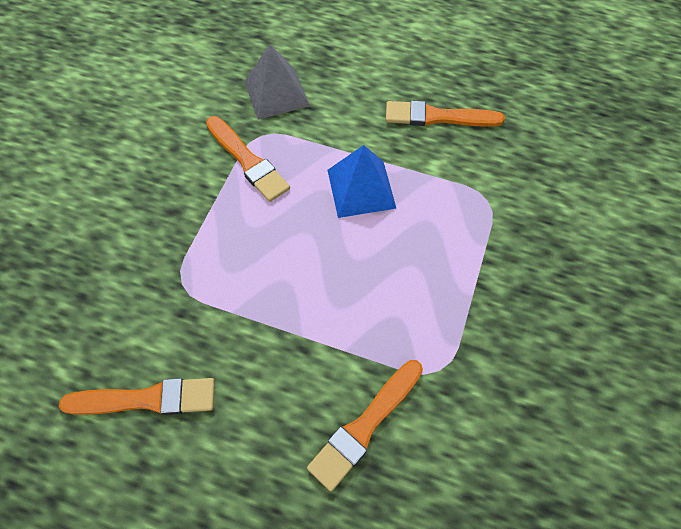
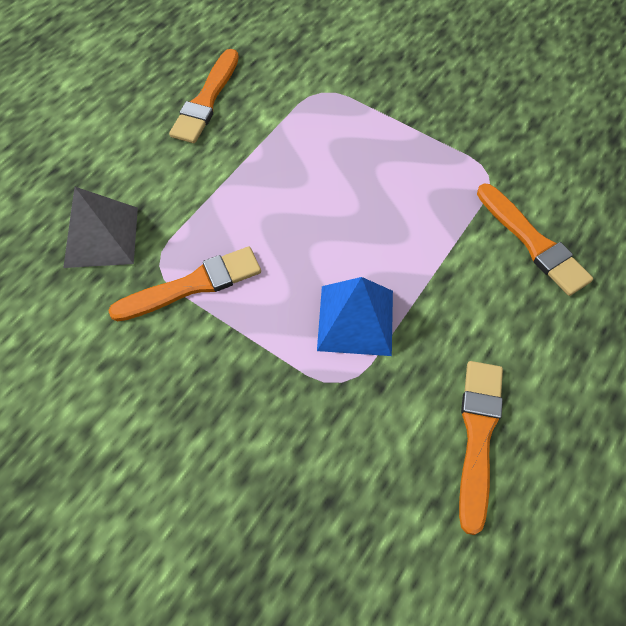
camera: 75 degrees left, 0 degrees up
(361, 188) = (273, 186): blue pyramid -> blue pyramid (355, 320)

